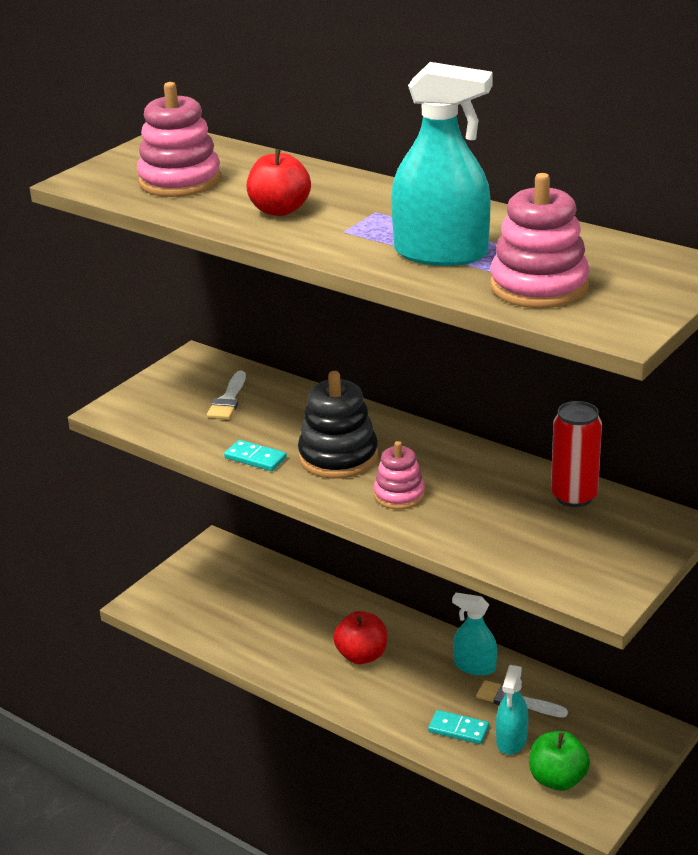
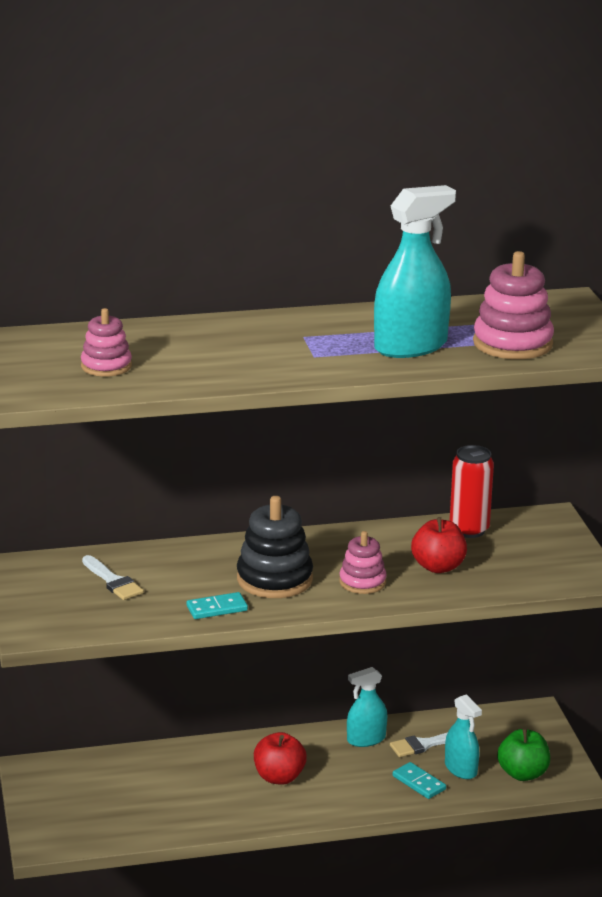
camera: 50 degrees left, 5 degrees down
(180, 181) = (106, 366): pink stacking toy -> pink stacking toy, size x0.62
(280, 210) = (235, 359): red apple -> red apple (438, 567)
(458, 729) = (419, 783): turquoise domino -> turquoise domino turned 75 degrees clockwise

